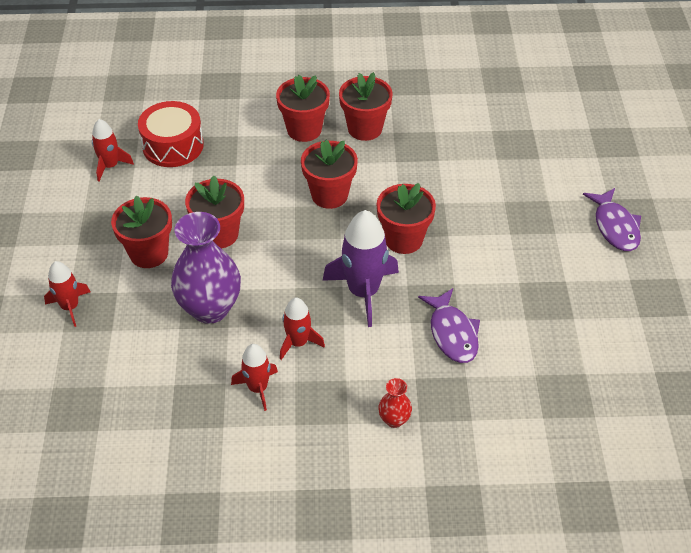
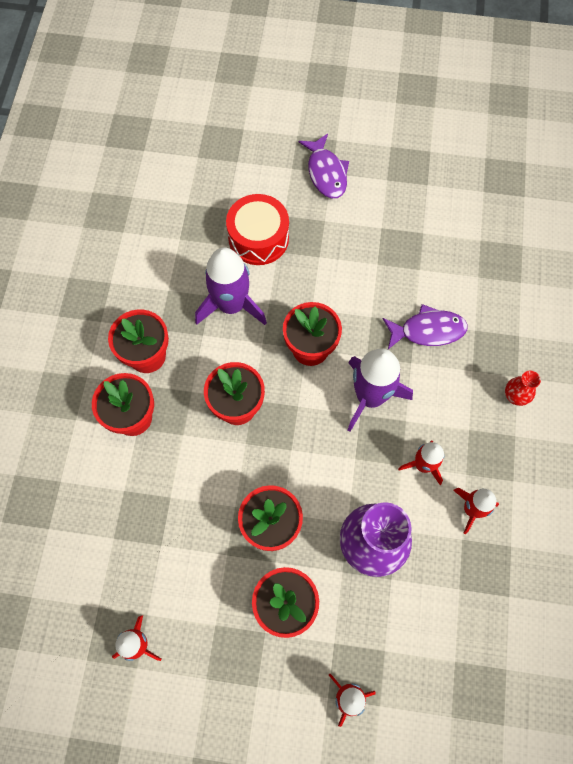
camera: 80 degrees left, 20 degrees up
(173, 145) = (122, 566): red drum -> red drum (258, 238)
(433, 176) = (231, 305): none -> purple rocket
(615, 226) = (326, 173): purple fish -> purple fish turned 75 degrees clockwise

